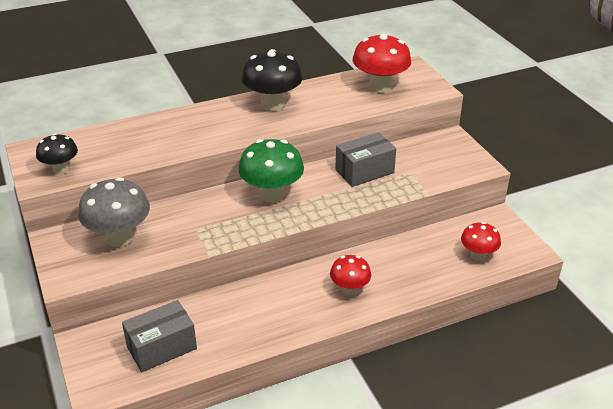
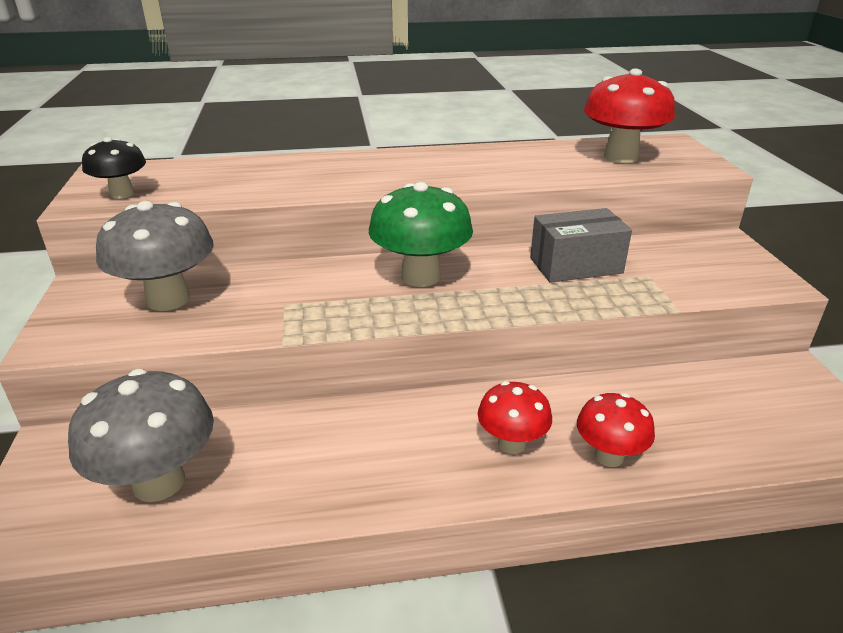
camera: 15 degrees right, 5 degrees down
(161, 347) = (159, 482): grey box -> grey mushroom
(272, 105) = (455, 160): black mushroom -> none
(478, 255) = (757, 427): red mushroom -> red mushroom (609, 456)

